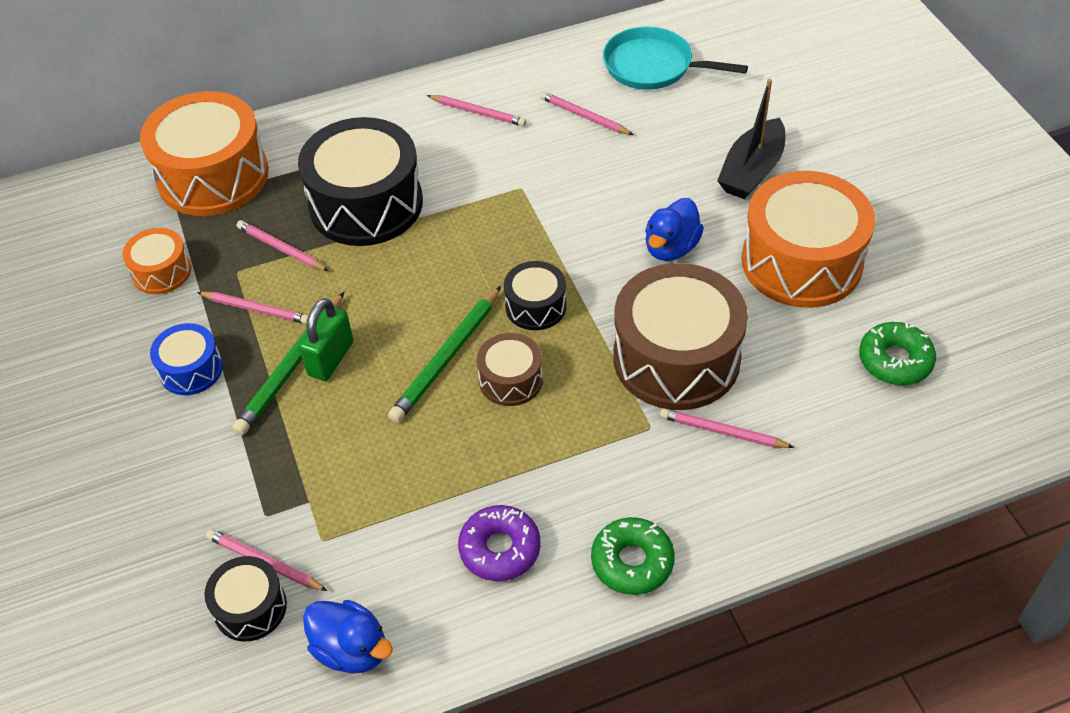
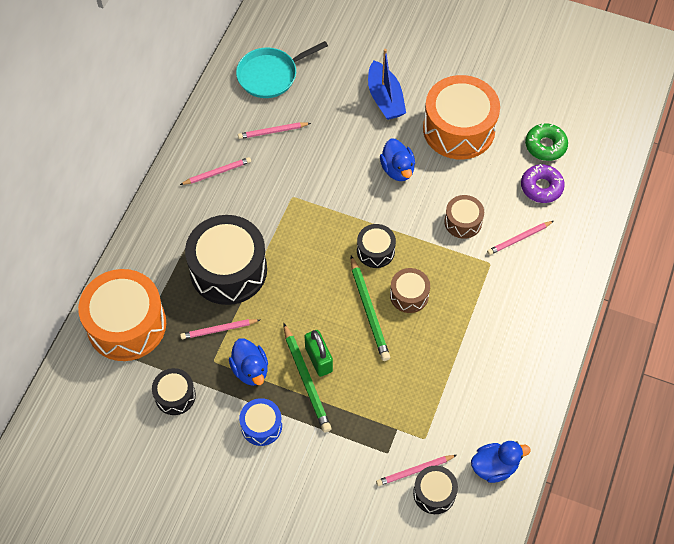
camera: 50 degrees left, 10 degrees up
(161, 272) = (175, 396): orange drum -> black drum
(256, 309) = (250, 370): pink pencil -> blue duck
(500, 549) = (497, 371): purple donut -> purple donut (541, 187)
(632, 562) = (551, 326): green donut -> none
(676, 358) = (463, 222): brown drum -> brown drum, size x0.50
(752, 171) = (385, 98): black boat -> blue boat

